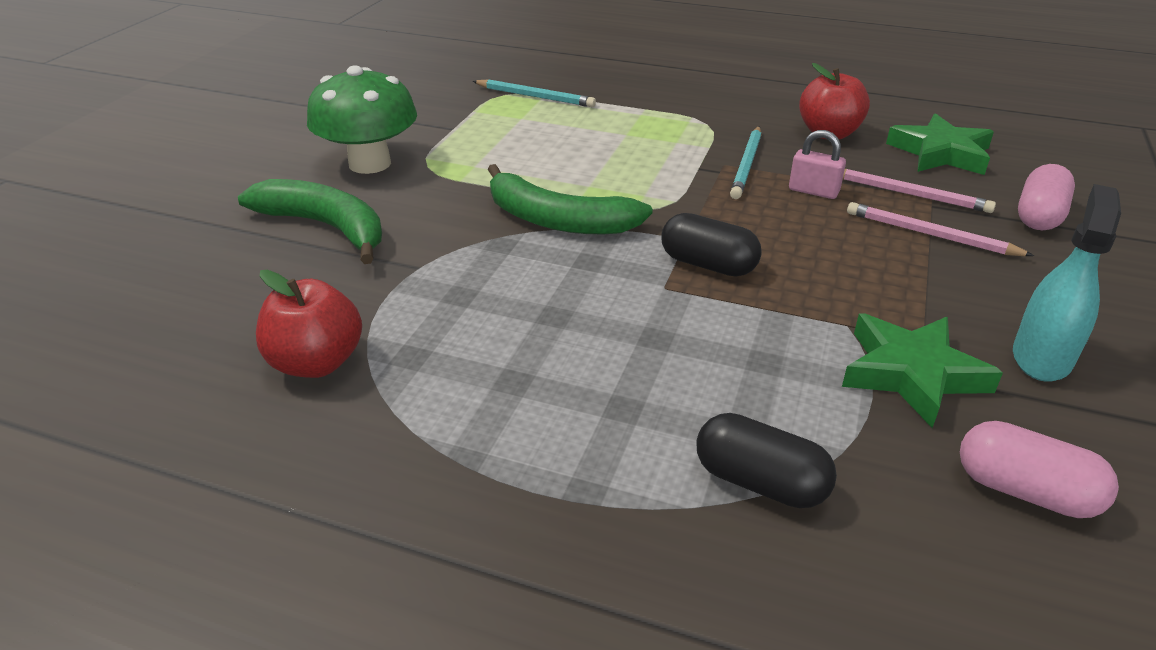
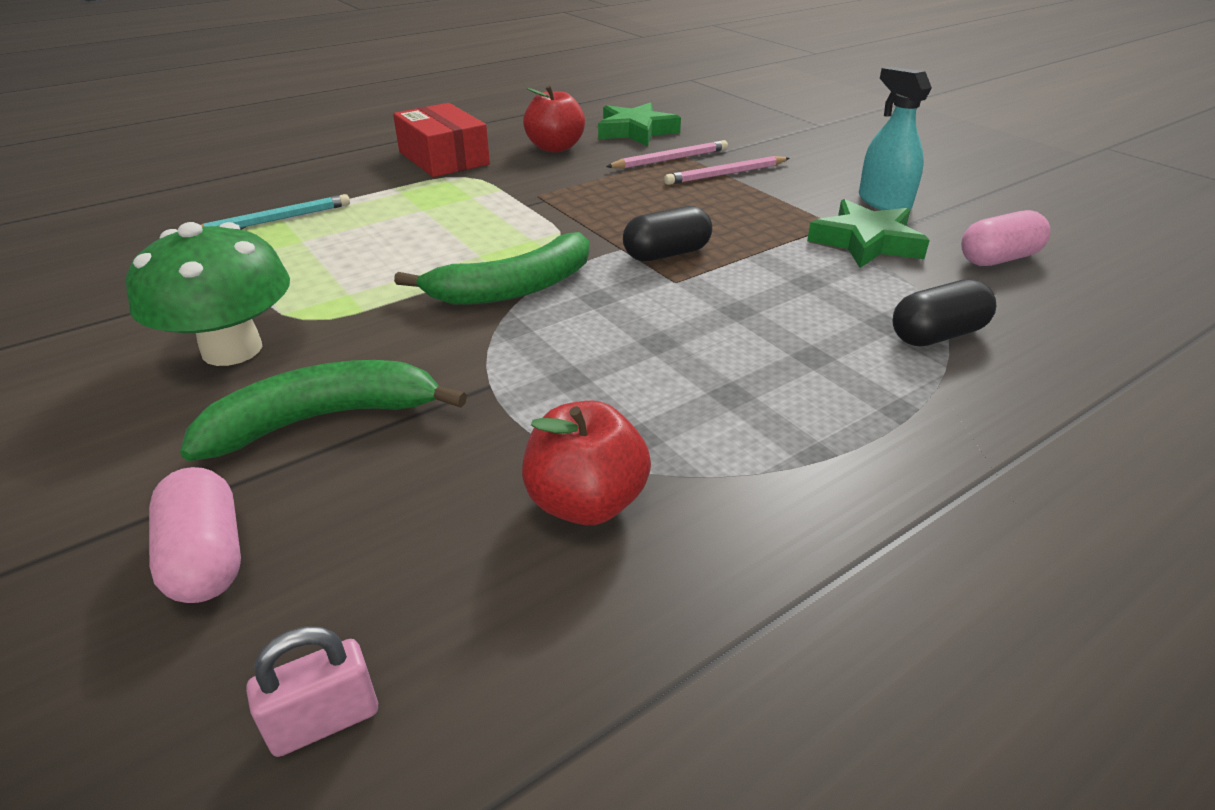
camera: 55 degrees left, 0 degrees up
(724, 102) = (443, 158): none -> red box
(746, 165) = (551, 188): turquoise pencil -> none
(813, 191) = (622, 183): pink padlock -> pink padlock (324, 720)
(1039, 216) = (745, 141): pink capsule -> pink capsule (206, 558)

